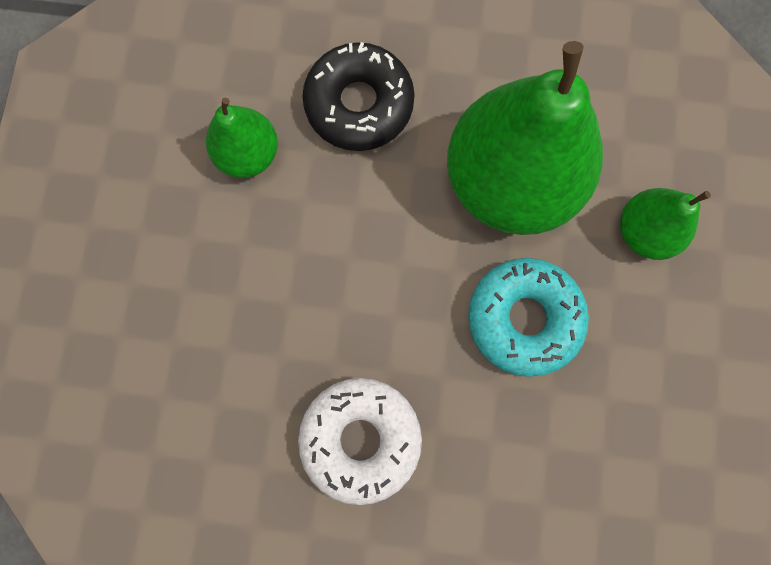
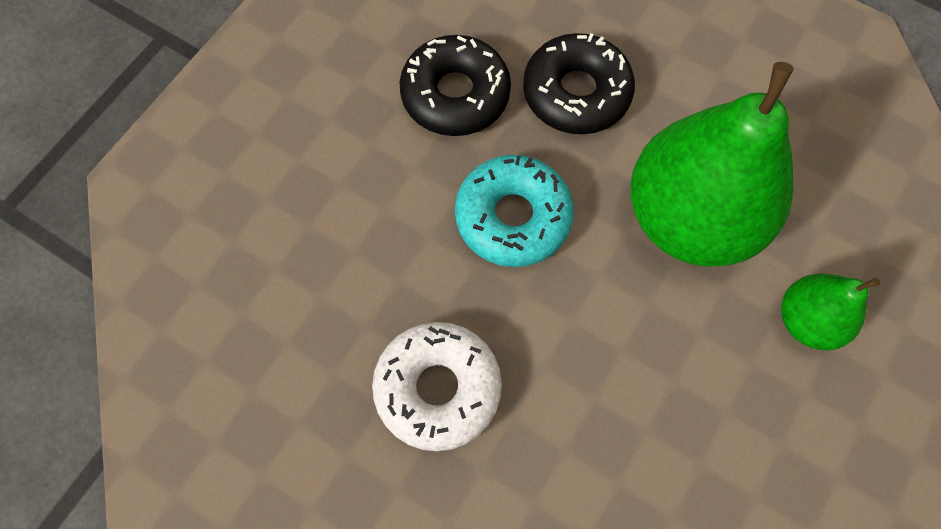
camera: 25 degrees right, 10 degrees down
(248, 154) = (455, 95): green pear -> black donut
(524, 318) = (648, 349): turquoise donut -> turquoise donut (513, 217)

